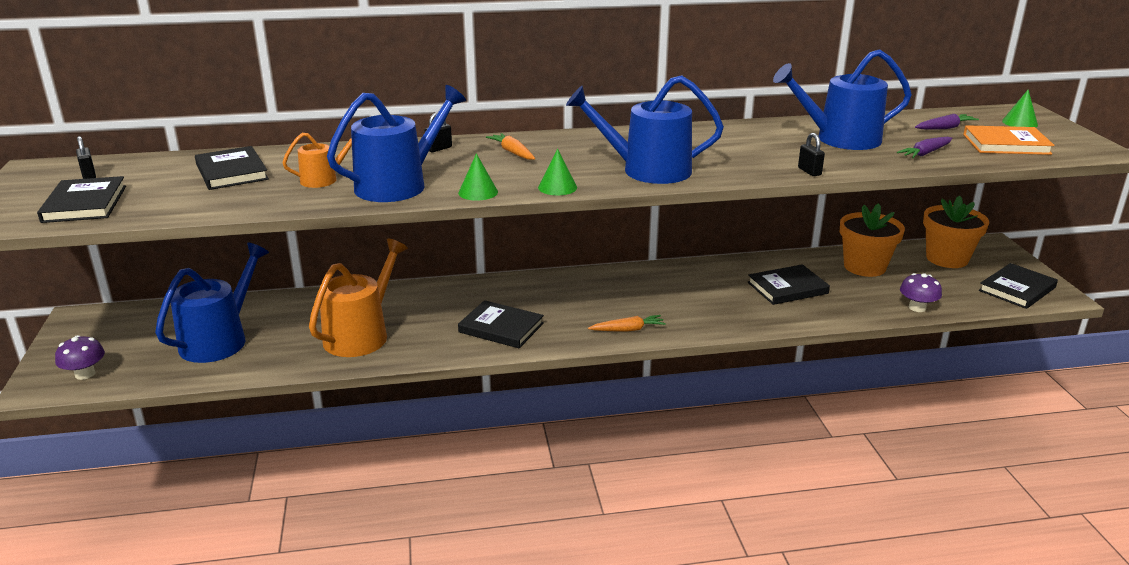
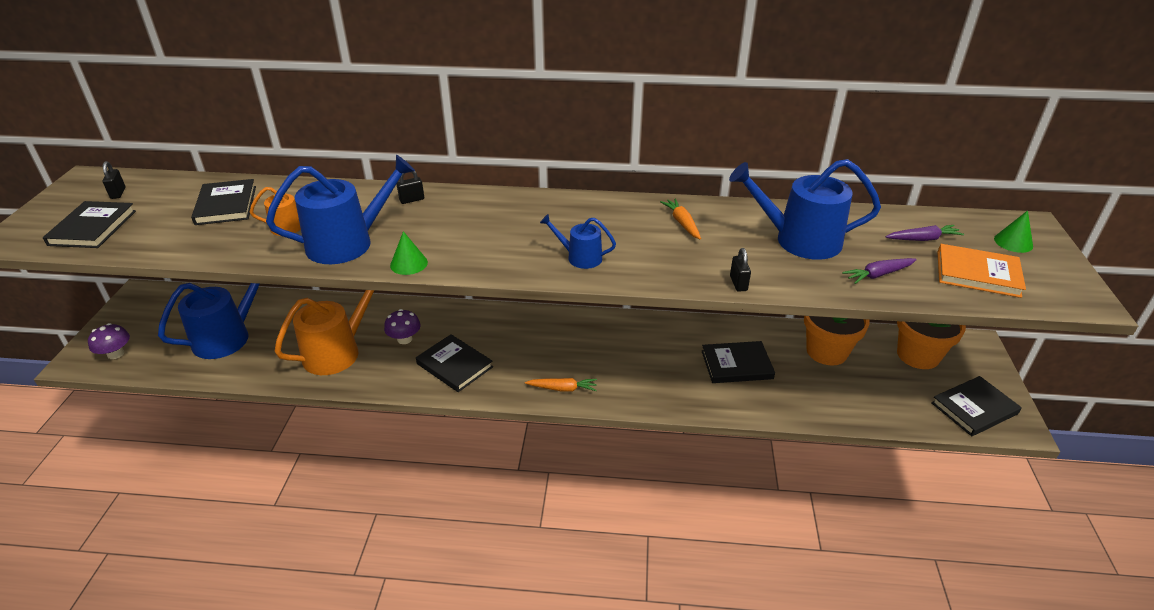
camera: 15 degrees right, 10 degrees up
(512, 152) = (472, 214): orange carrot -> orange carrot (682, 223)
(557, 187) = (482, 268): green cone -> none
(648, 170) = (580, 257): blue watering can -> blue watering can, size x0.52
(917, 308) = (855, 413): purple mushroom -> purple mushroom (404, 339)

